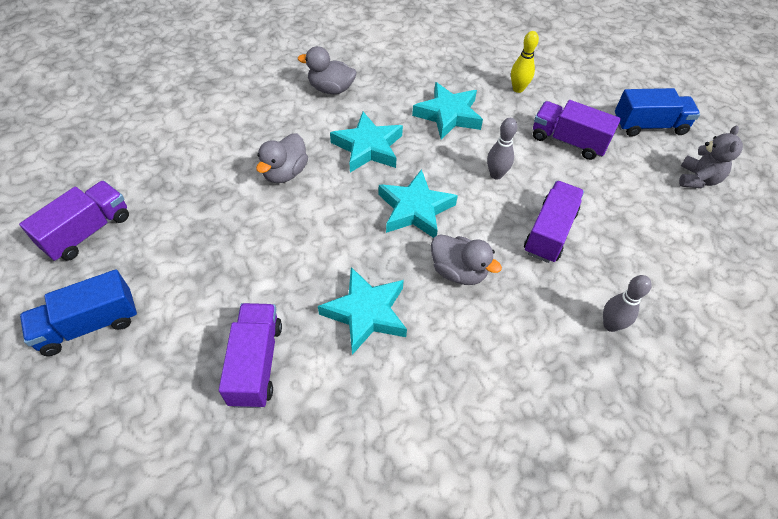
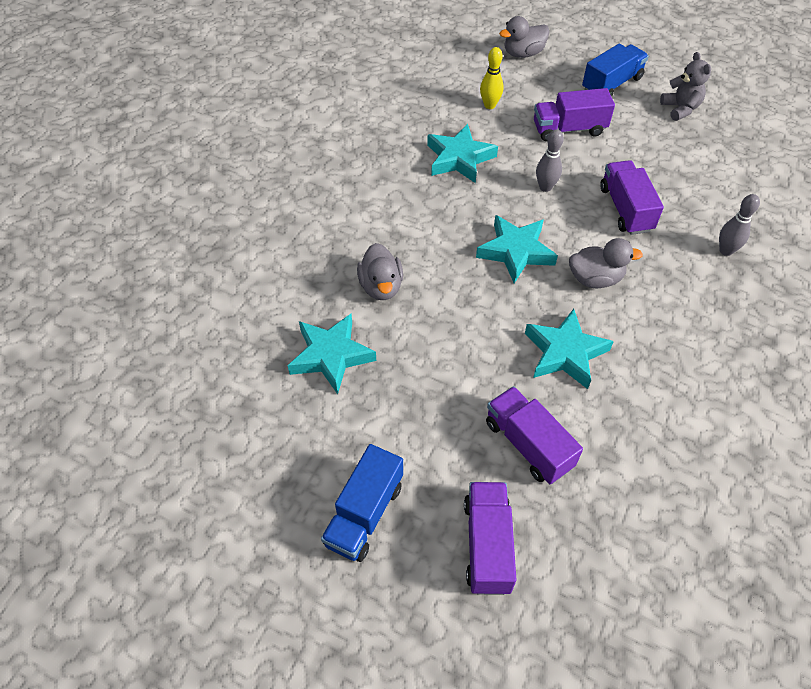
camera: 35 degrees left, 0 degrees up
(88, 232) = (267, 446): purple truck -> purple truck (487, 545)
(331, 89) = (337, 191): grey duck -> grey duck (523, 53)
(368, 147) = (425, 223): turquoise star -> turquoise star (331, 356)

